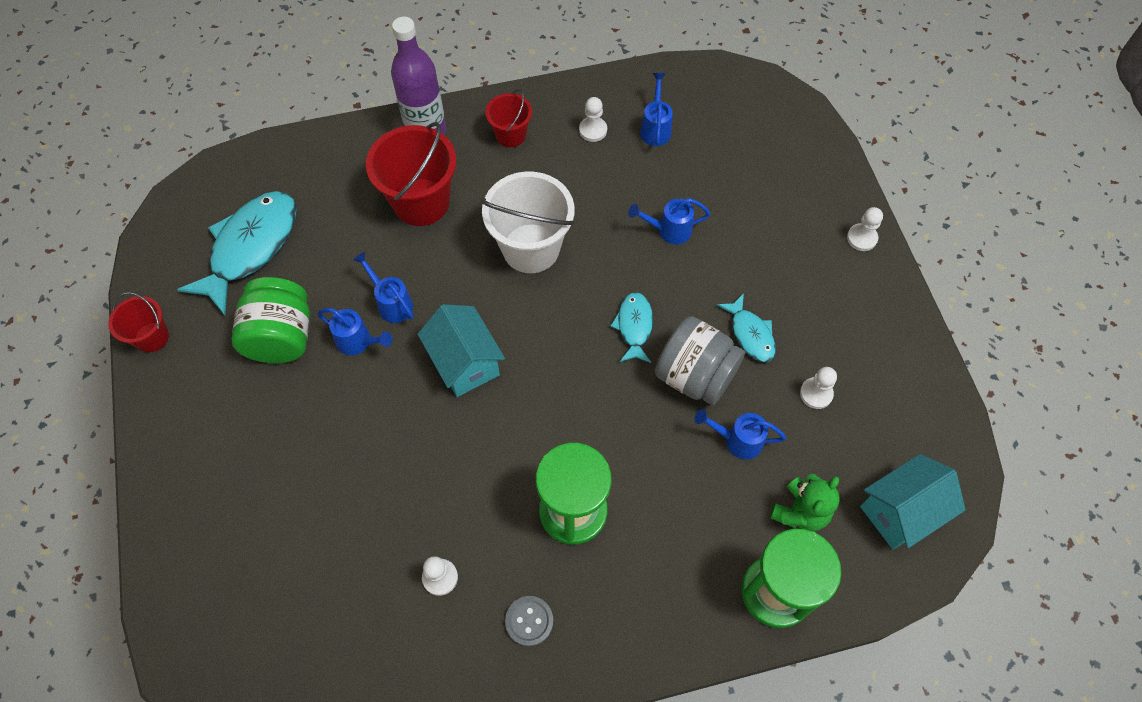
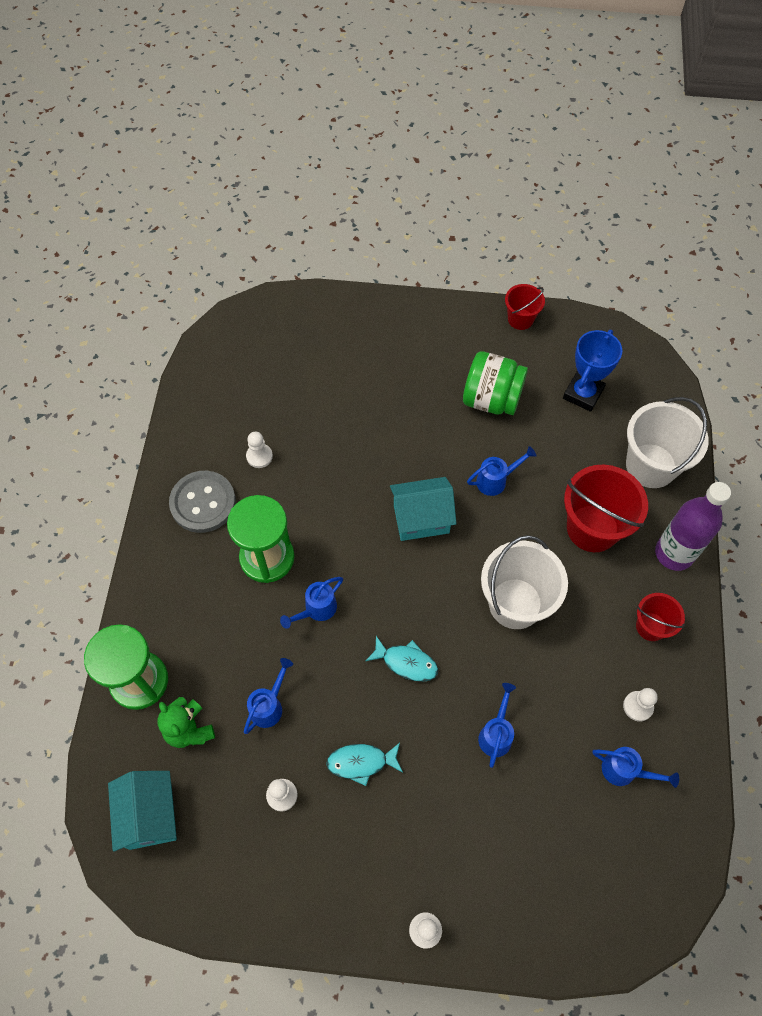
camera: 110 degrees right, 0 degrees up
(251, 247) = (583, 394): turquoise fish -> blue trophy
(329, 168) = (651, 465): none -> white bucket
(358, 342) = (468, 449): blue watering can -> blue watering can (316, 609)
(529, 621) = (203, 503): grey button -> grey button, size x1.83
(695, 375) = (340, 695): grey jar -> none

